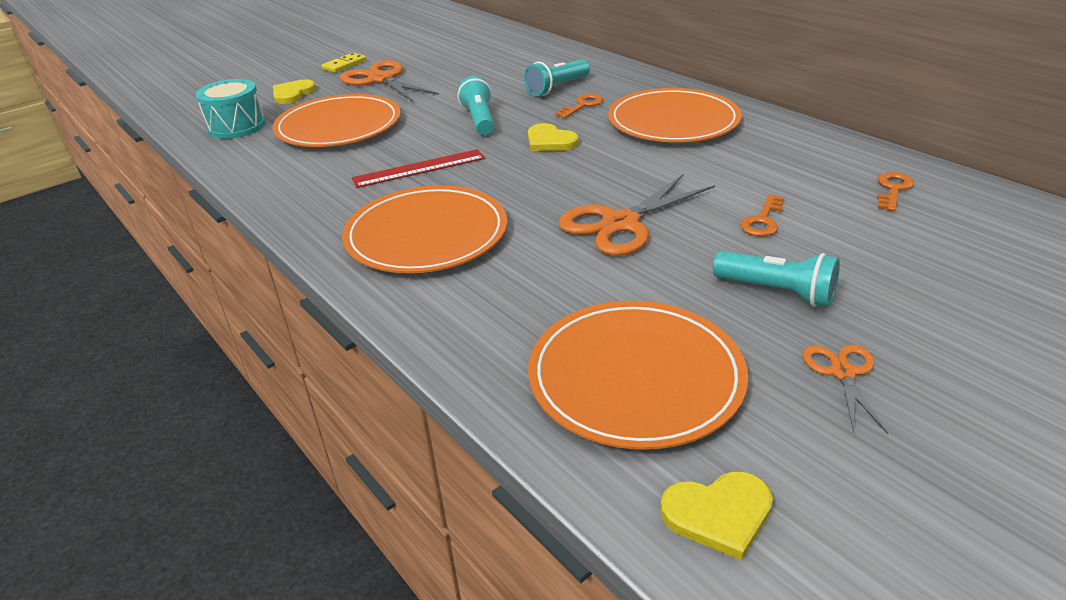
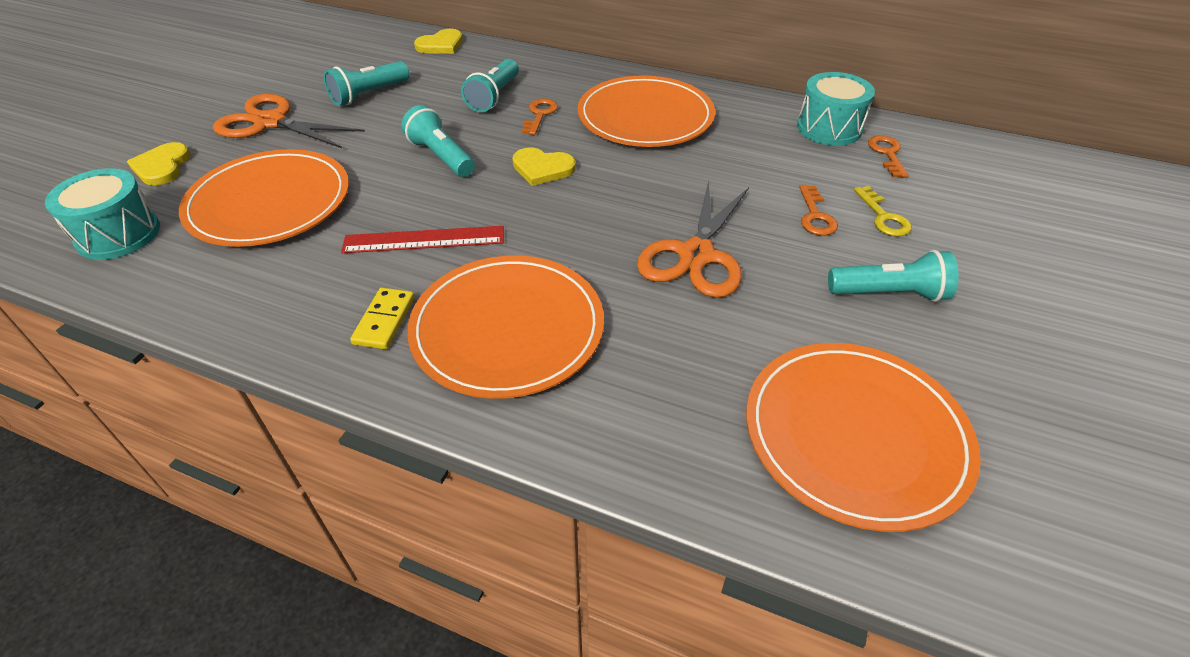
camera: 30 degrees left, 10 degrees up
(344, 65) = (201, 109): yellow domino -> yellow domino (384, 320)
(419, 168) = (424, 240): red ruler -> red ruler turned 45 degrees clockwise
(463, 72) = (368, 94): none -> turquoise flashlight
(718, 514) = (1039, 559): yellow heart -> yellow heart (441, 45)
(834, 236) = (883, 217): none -> yellow key
(843, 373) = (1004, 363): orange scissors -> none
(849, 159) = (829, 128): none -> turquoise drum

